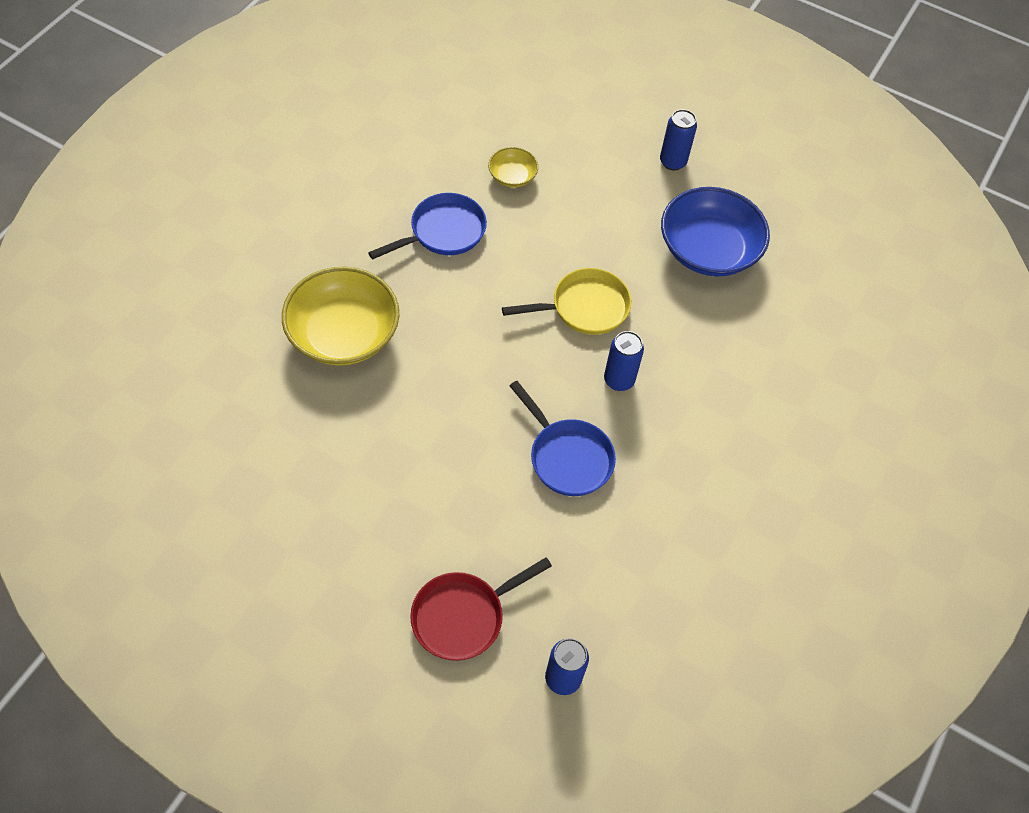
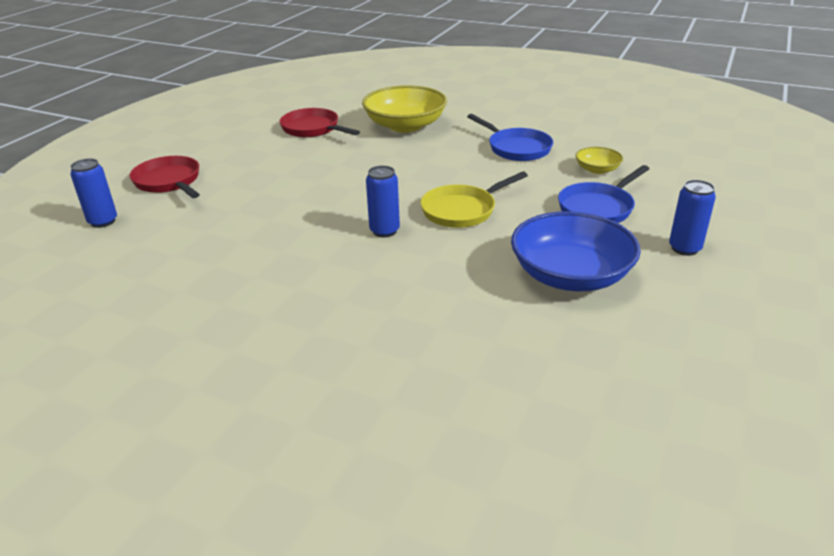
camera: 90 degrees right, 25 degrees down
(325, 444) = (313, 129): none -> red pan
(567, 457) = (301, 212): blue pan -> blue pan (598, 208)
(584, 307) = (462, 210): yellow pan -> yellow pan turned 75 degrees clockwise

